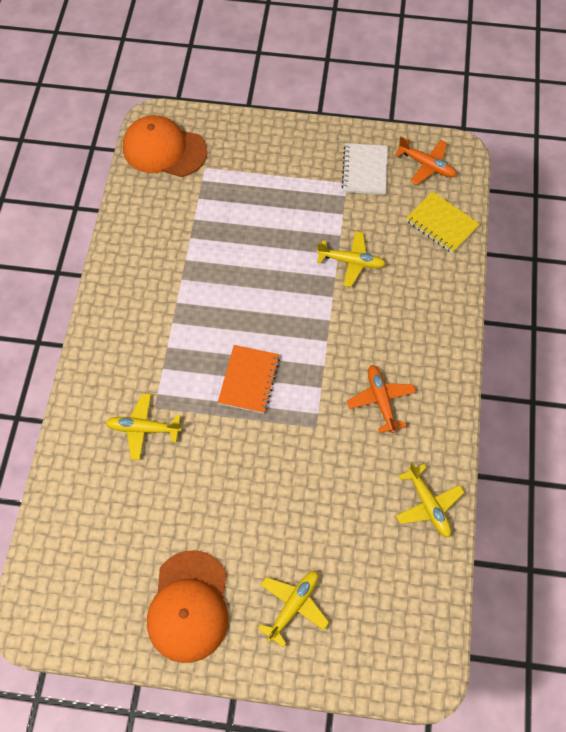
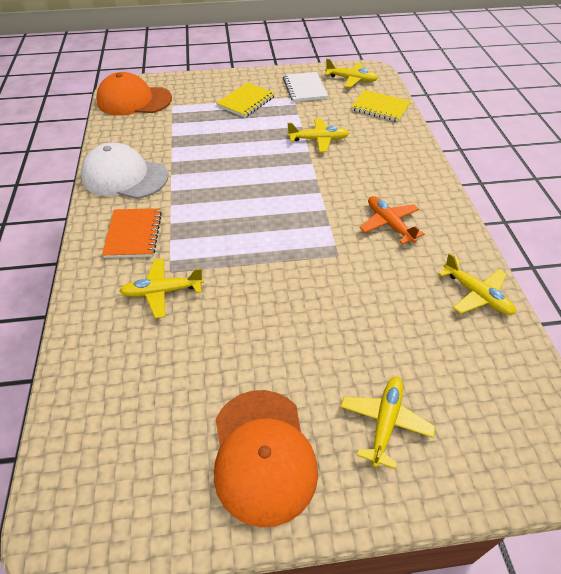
camera: 15 degrees left, 15 degrees down
(134, 271) = (124, 177): none -> white cap
(249, 380) = (259, 232): orange notebook -> orange notebook (133, 234)
(290, 179) = (246, 101): none -> yellow notebook
(426, 165) = (351, 79): orange plane -> yellow plane

